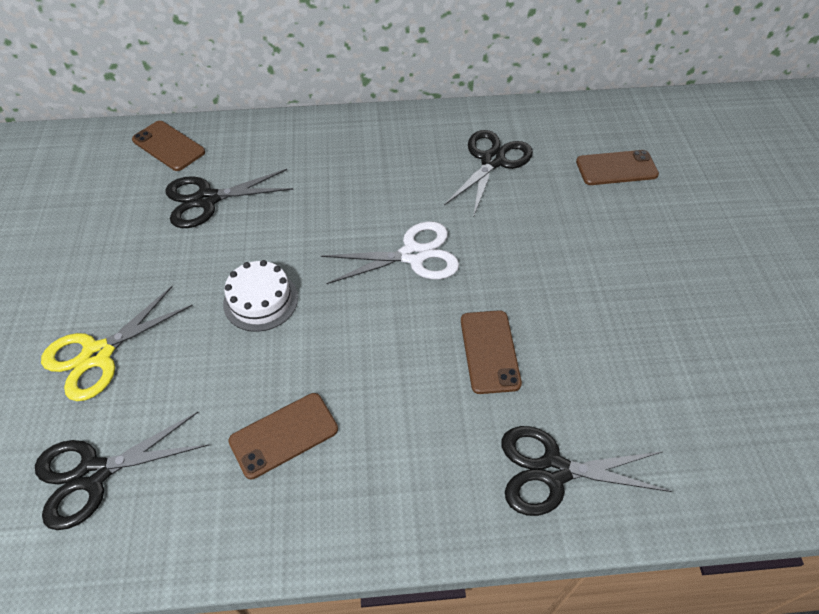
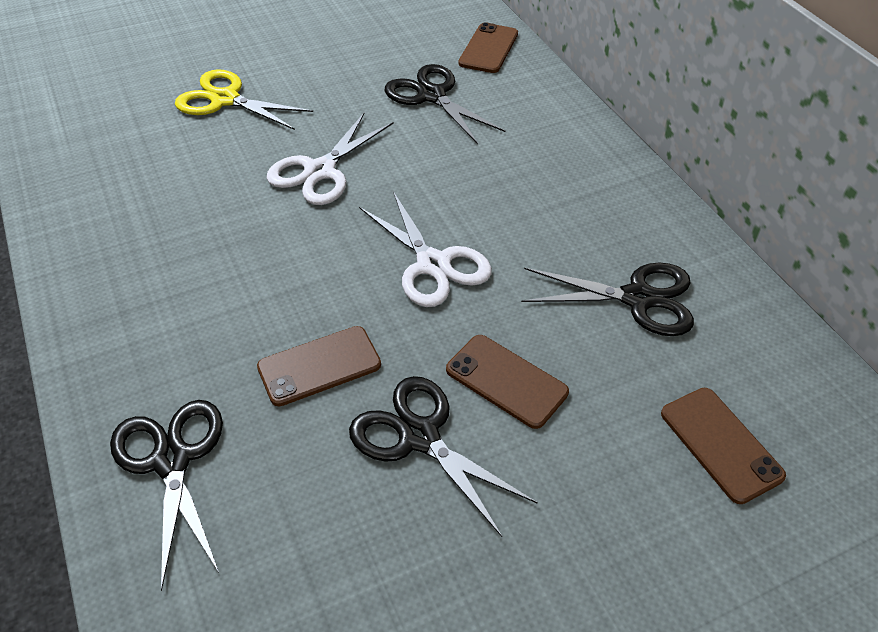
camera: 70 degrees right, 5 degrees down
(93, 474) = (111, 139): black scissors -> black scissors (419, 437)
(260, 300) = (320, 171): white cake -> white scissors
(284, 435) = (171, 234): brown phone -> brown phone (506, 381)

